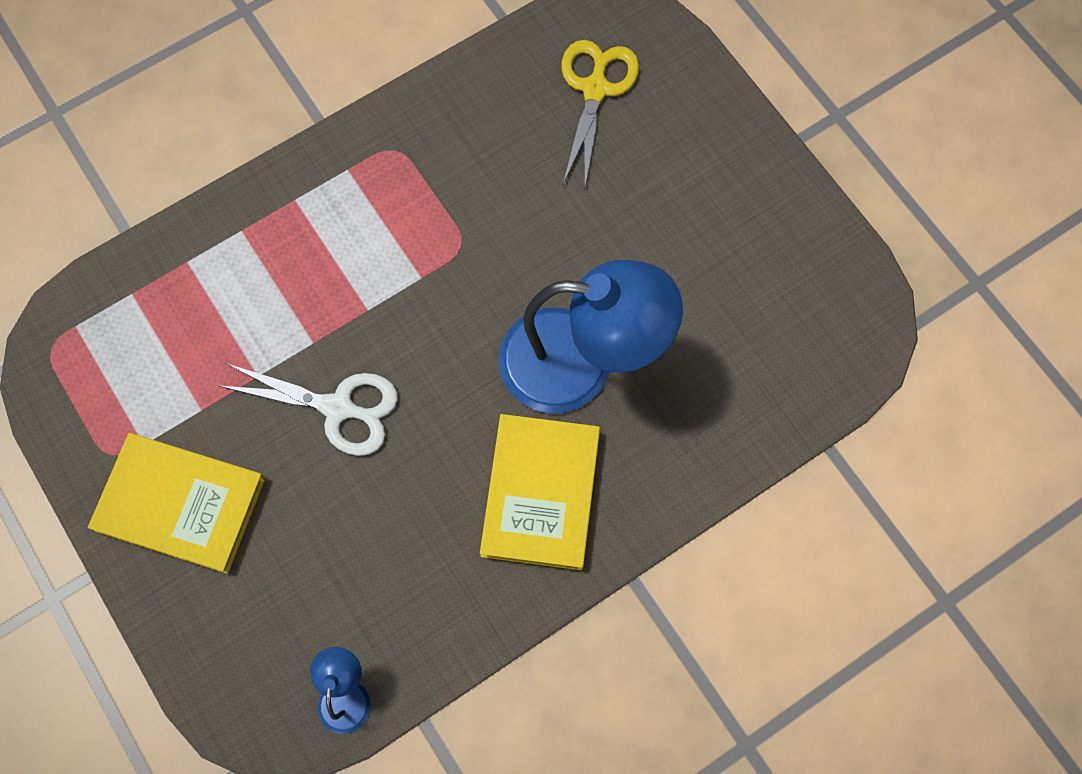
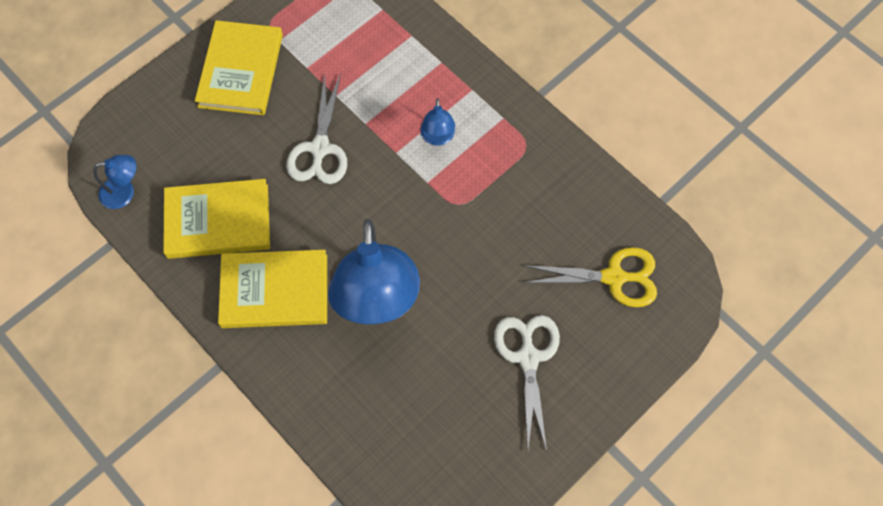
camera: 80 degrees right, 5 degrees down
(357, 254) = (438, 137): none -> blue lamp
(420, 560) = (218, 221): none -> yellow book
(681, 202) = (528, 357): none -> white scissors

